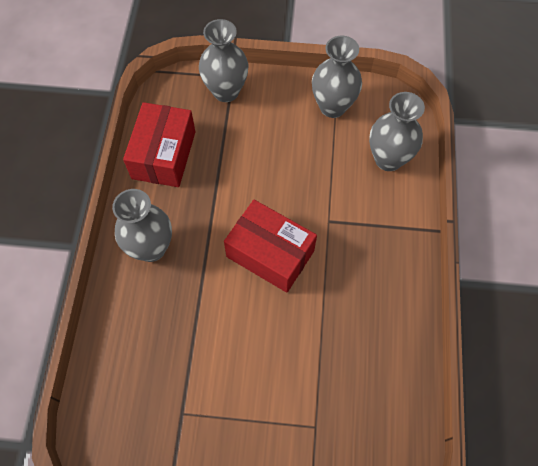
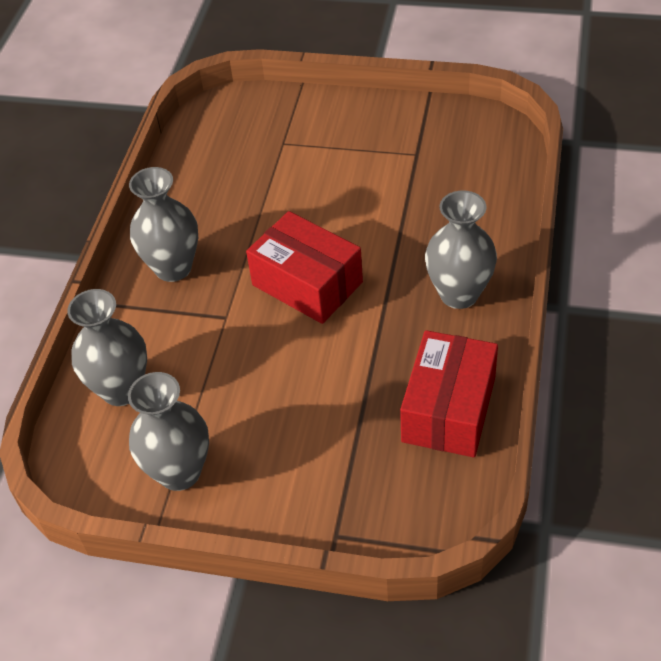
camera: 170 degrees left, 15 degrees down
(226, 91) = (349, 508): grey vase -> grey vase (173, 268)

